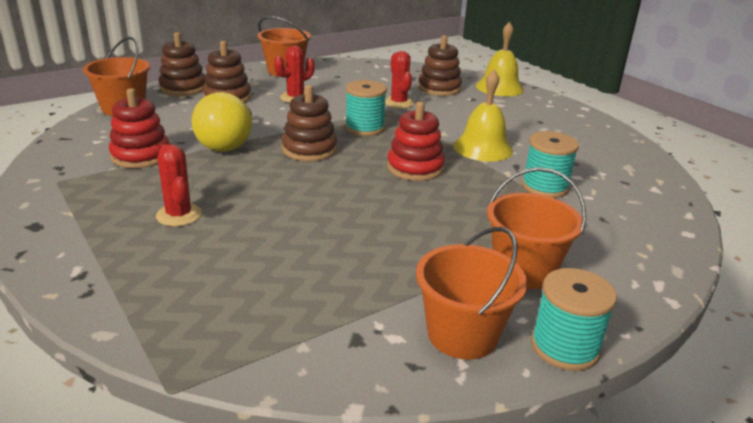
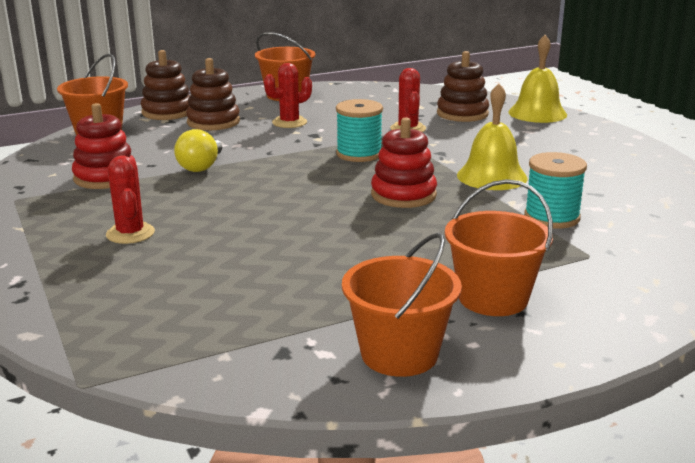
camera: 10 degrees right, 5 degrees down
(228, 143) = (201, 167): yellow light bulb -> yellow light bulb, size x0.66
(309, 150) = (289, 174): brown stacking toy -> none
(564, 347) = (511, 371): turquoise spool -> none

